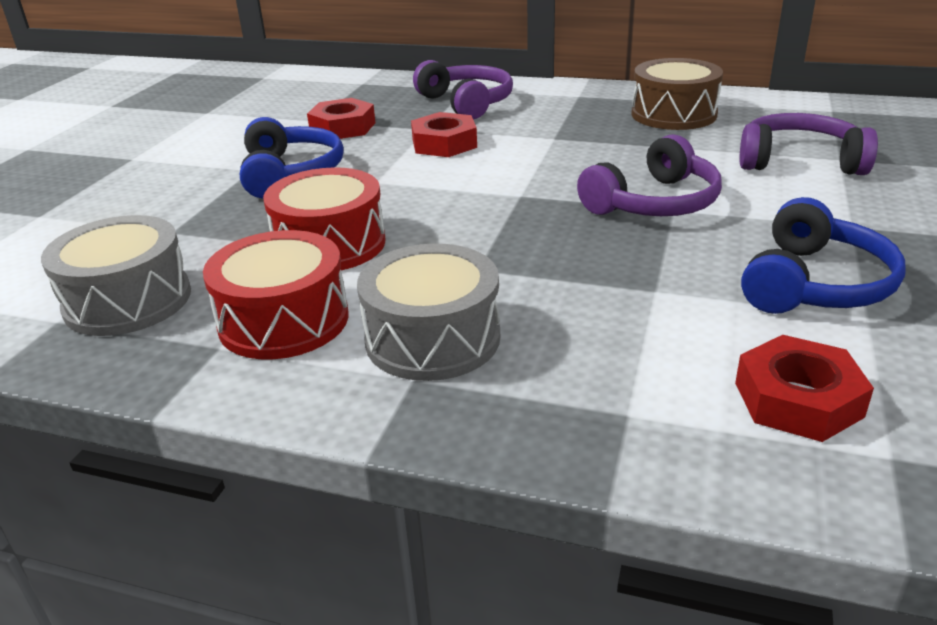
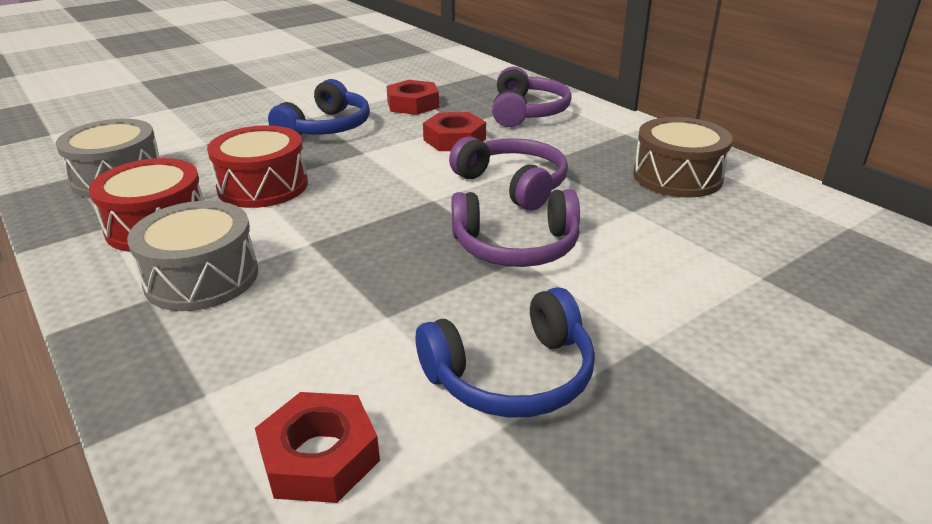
camera: 35 degrees right, 0 degrees up
(799, 161) = (714, 263): purple headphones -> purple headphones (513, 184)

